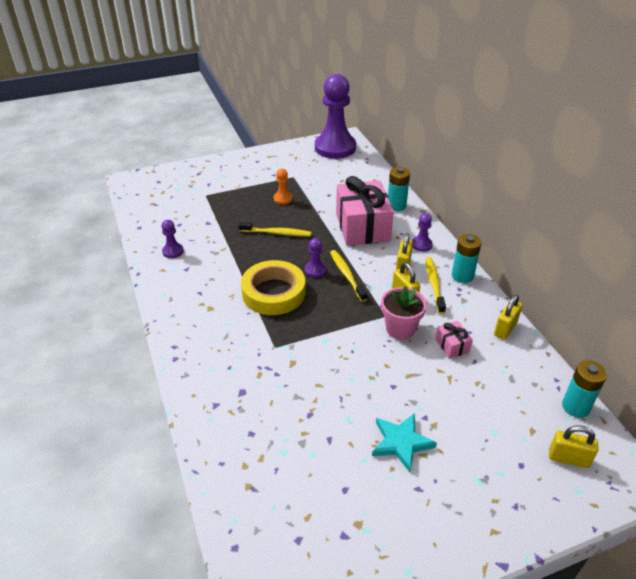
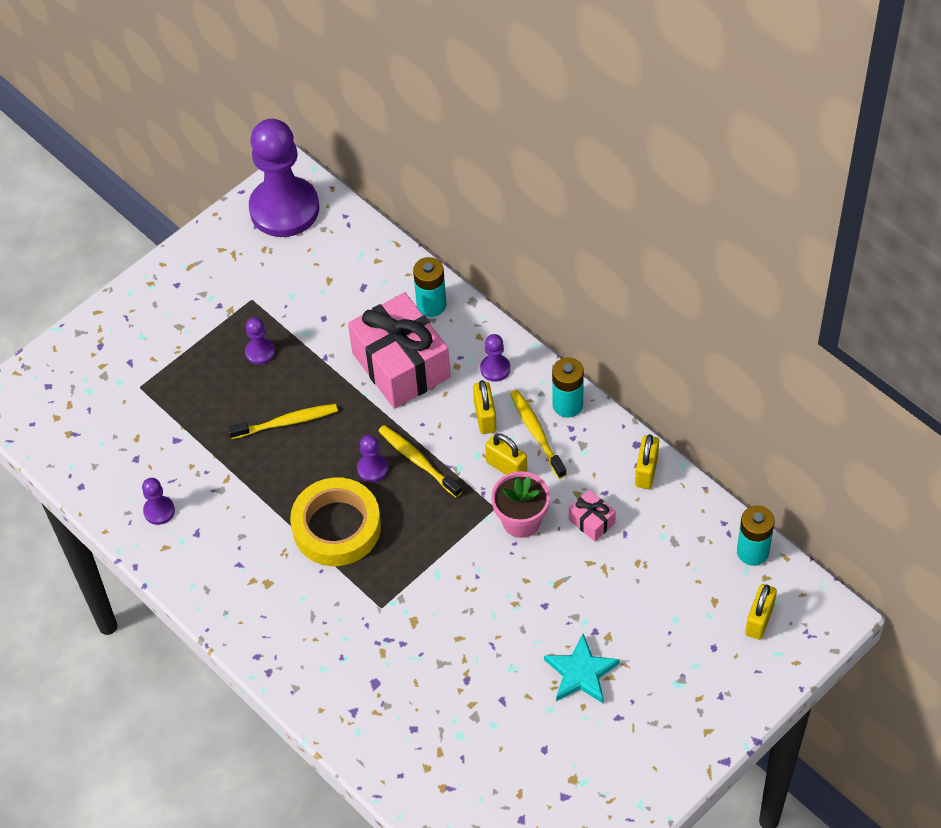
camera: 20 degrees left, 15 degrees up
(283, 199) = (260, 352): orange pawn -> purple pawn
(568, 458) = (759, 620): yellow padlock -> yellow padlock turned 60 degrees counterclockwise

